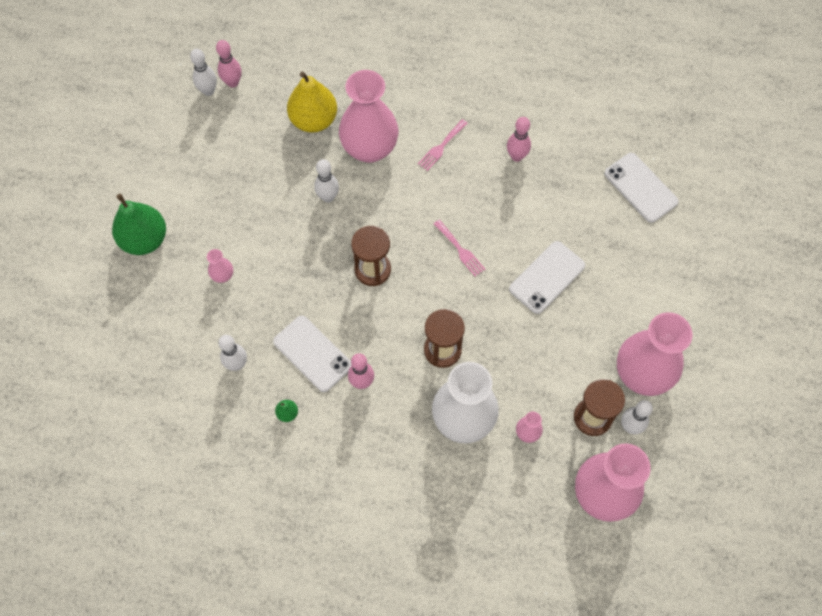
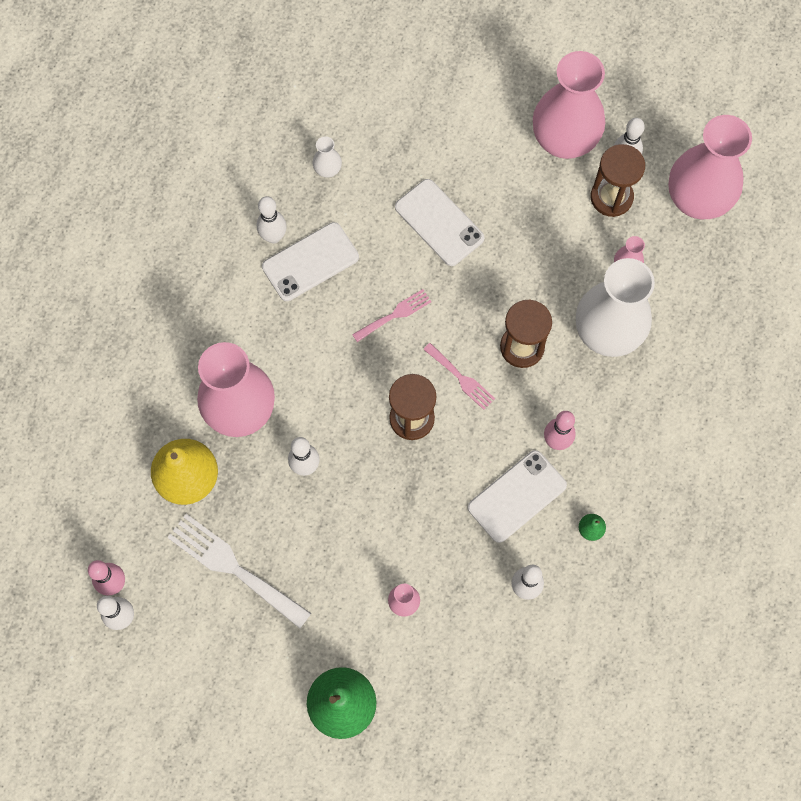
camera: 85 degrees left, 5 degrees up
(247, 156) = (233, 567): none -> white fork
(441, 147) = (249, 323): pink fork -> pink fork (461, 378)
(516, 156) = (273, 236): pink bowling pin -> white bowling pin
(581, 189) = (327, 169): none -> white vase
(640, 187) = (332, 106): white phone -> white phone (310, 262)

